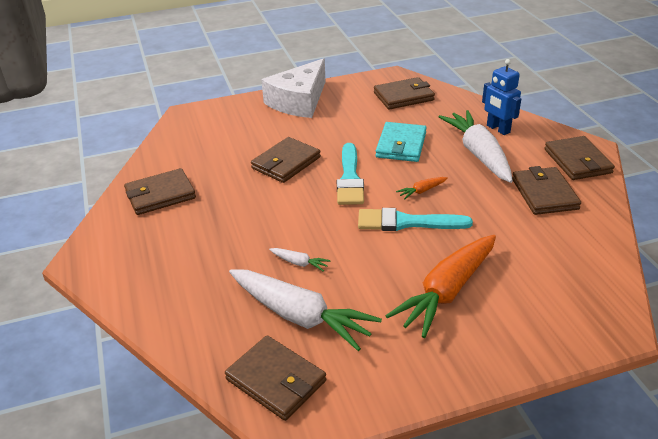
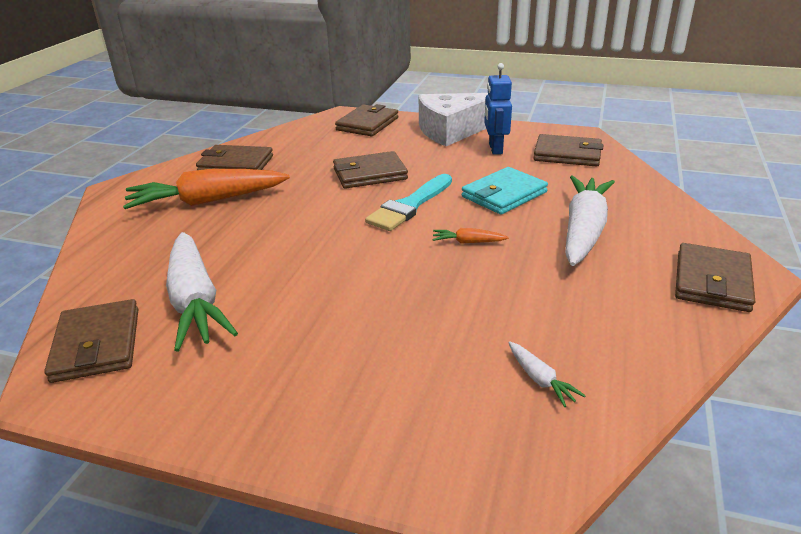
camera: 35 degrees right, 5 degrees down
(299, 263) = (261, 257): white carrot -> white carrot (540, 379)
(406, 222) = (410, 264): turquoise brush -> none
(447, 292) = (358, 347): orange carrot -> orange carrot (208, 201)
(498, 129) = (642, 215): blue robot -> blue robot (495, 149)
(544, 194) = (616, 299): brown wallet -> brown wallet (367, 124)

